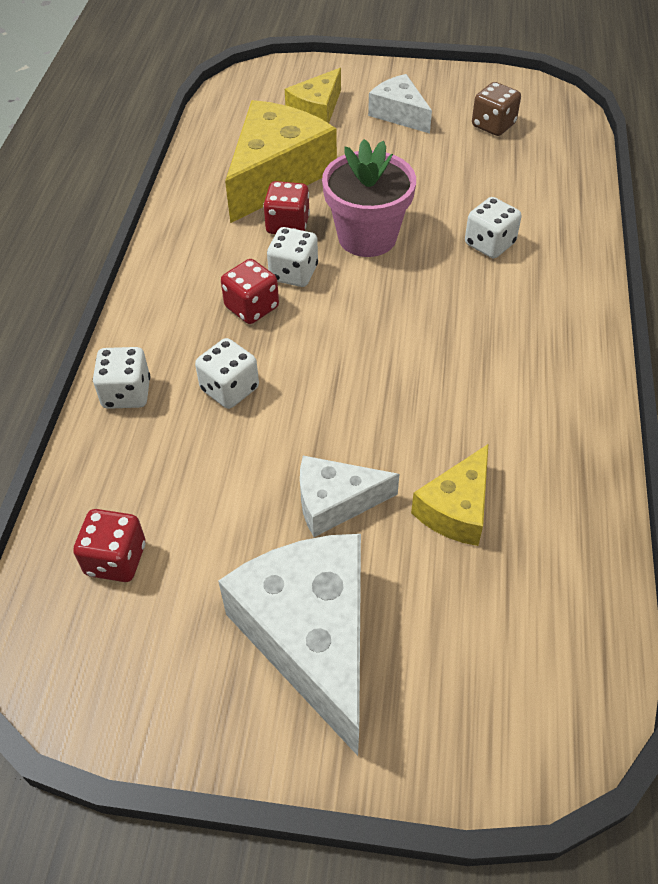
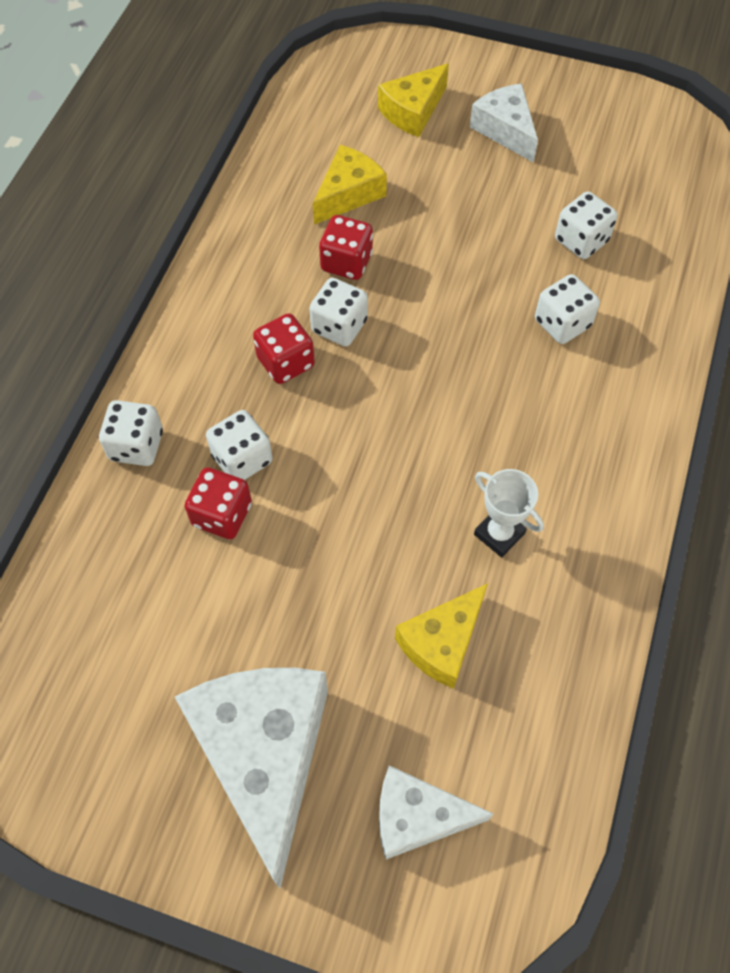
camera: 10 degrees right, 10 degrees up
(116, 559) = (92, 634): red dice -> red dice (222, 515)
(276, 175) = (348, 194): yellow cheese -> yellow cheese, size x0.55
(335, 502) = (321, 612): white cheese -> white cheese (417, 817)
(367, 237) = (429, 292): pink flower pot -> none
(483, 412) = (499, 534): none -> white trophy
(487, 183) = (581, 241): none -> white dice
(493, 125) = (609, 162): brown dice -> none

